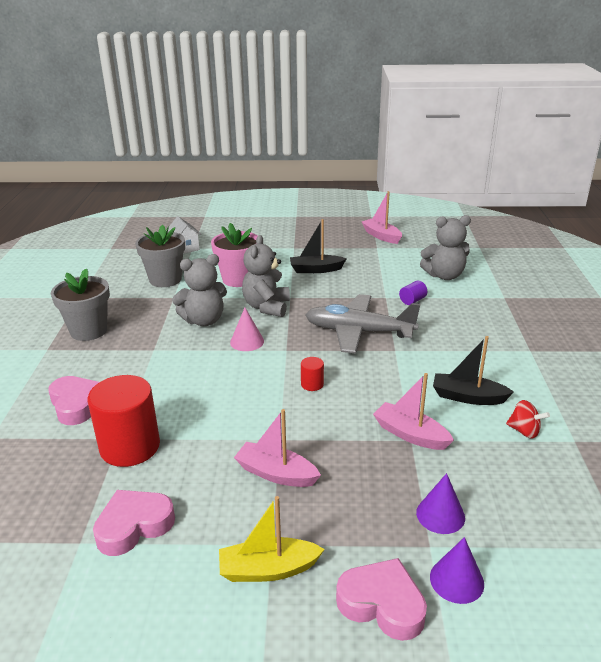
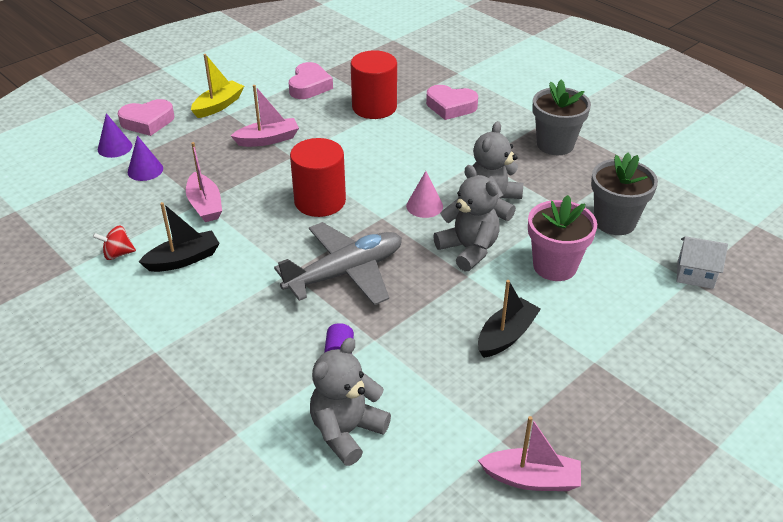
camera: 135 degrees right, 10 degrees up
(312, 384) = (320, 201): red cylinder -> red cylinder, size x2.30
(410, 434) = (205, 205): pink boat -> pink boat turned 75 degrees clockwise

